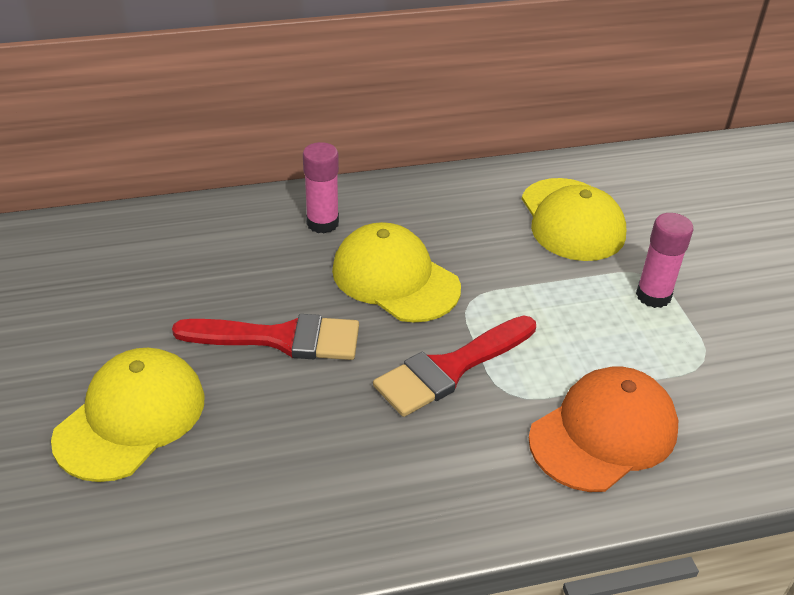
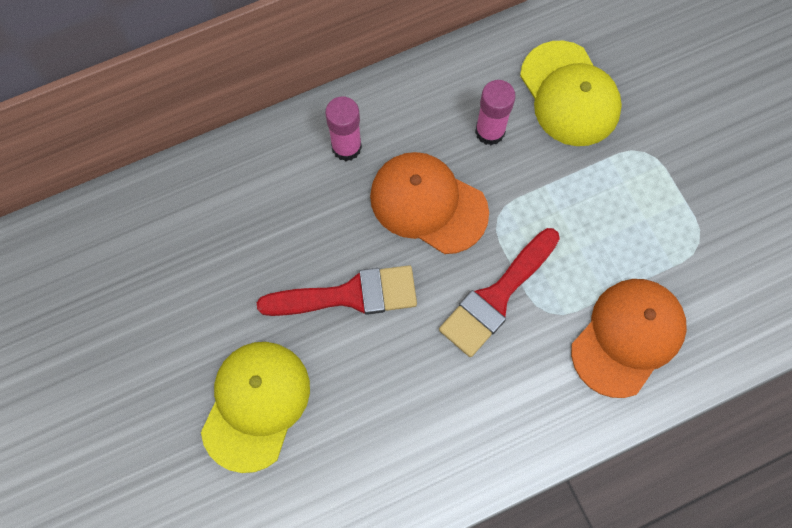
camera: 10 degrees left, 30 degrees up
(395, 278) = (428, 204): yellow cap -> orange cap
(653, 296) = (651, 176): pink glue stick -> pink glue stick (490, 131)

